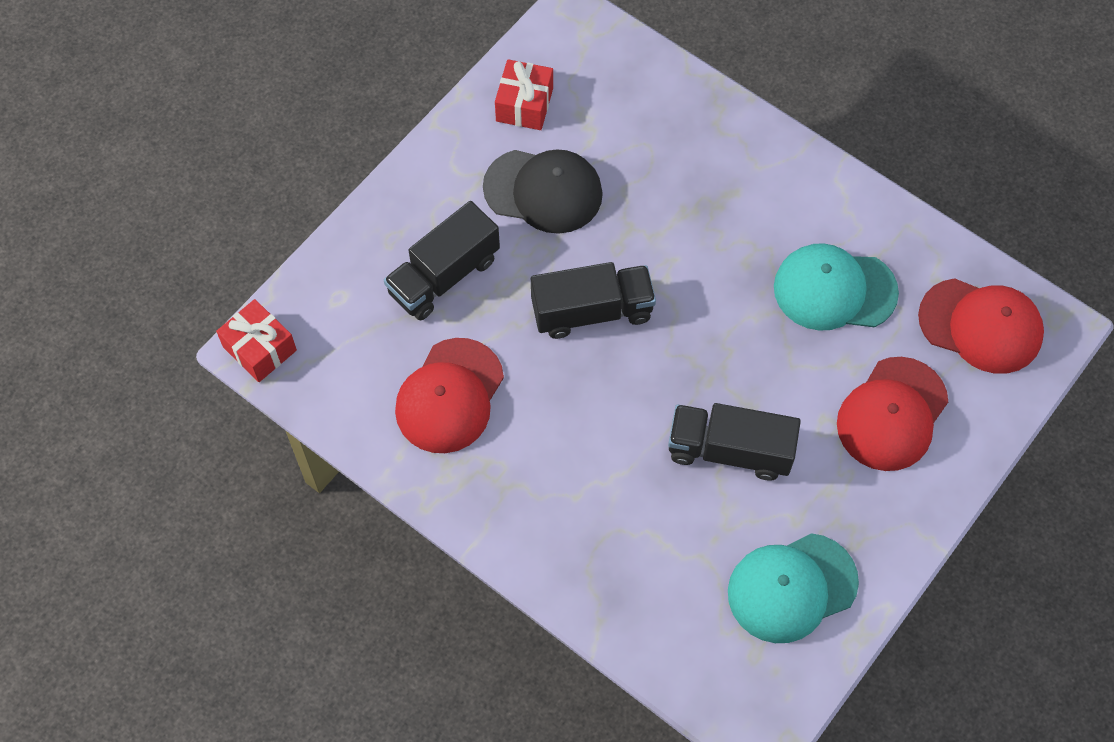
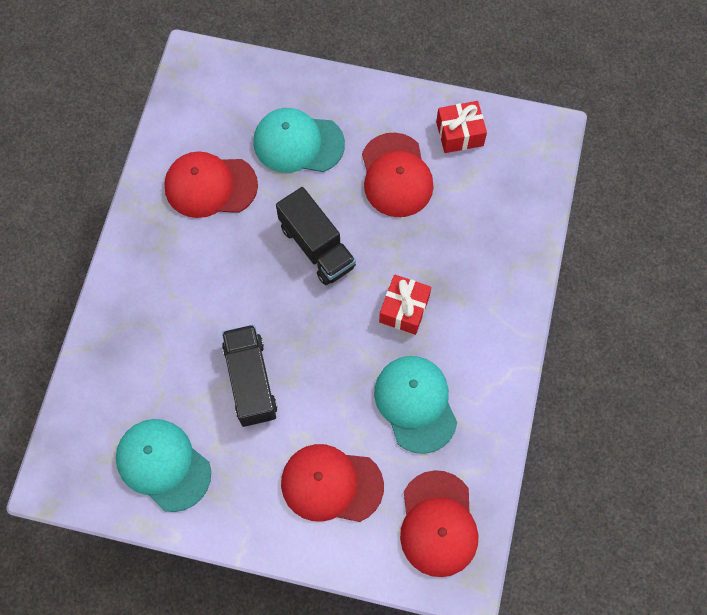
camera: 65 degrees right, 5 degrees up
(259, 348) = (193, 61): red gift -> red gift (404, 309)
(444, 276) = (298, 143): black truck -> turquoise cap
(543, 191) = (396, 175): black cap -> red cap

